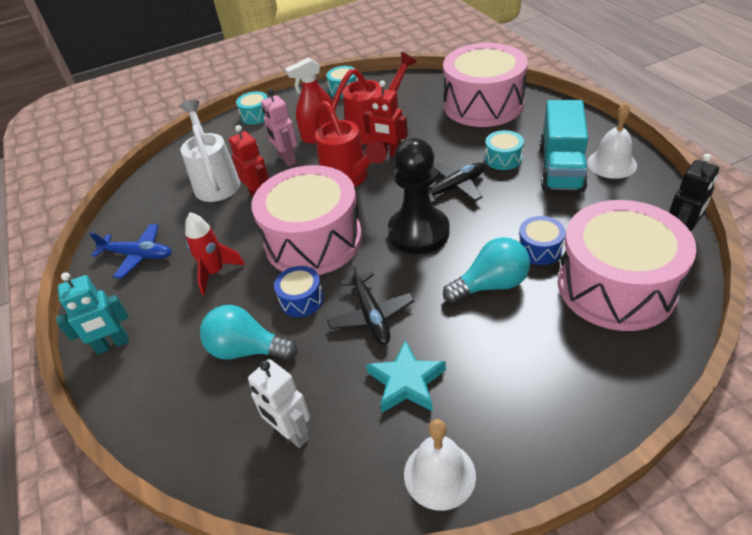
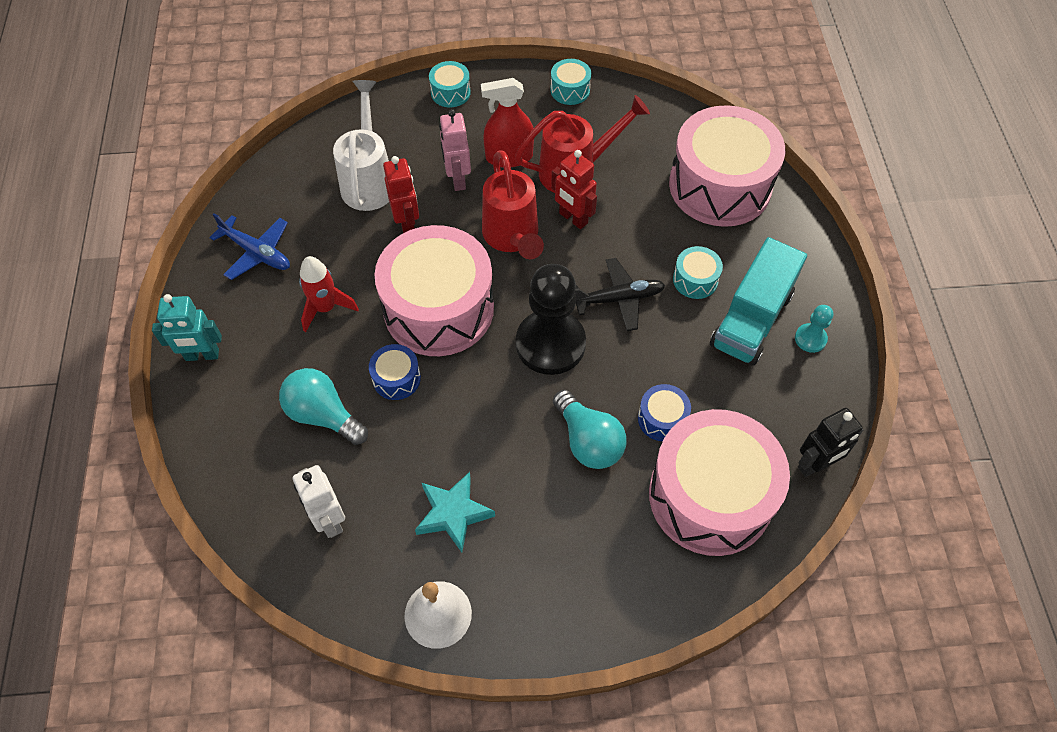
camera: 15 degrees right, 15 degrees up
(371, 315) = (455, 426): black plane -> none
(491, 285) = (588, 441): turquoise light bulb -> turquoise light bulb turned 60 degrees clockwise
(611, 164) = (810, 339): white bell -> turquoise pawn

